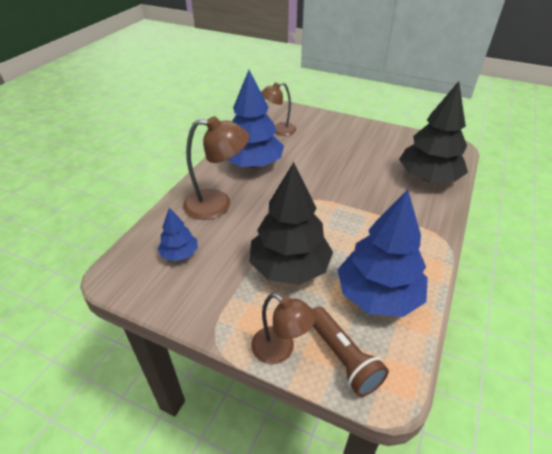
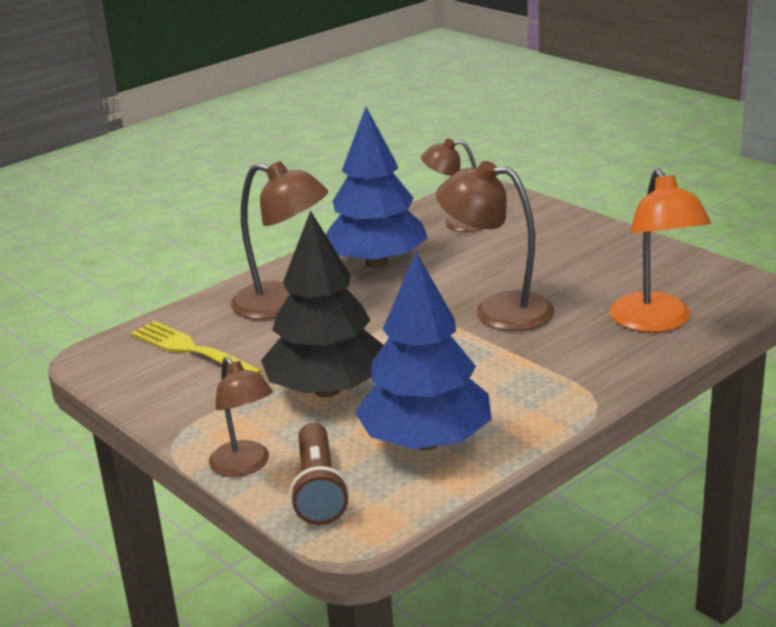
camera: 25 degrees right, 15 degrees down
(179, 253) = (191, 350): blue tree -> yellow fork
(343, 185) = (497, 310): none -> brown lamp
(428, 177) = (655, 322): black tree -> orange lamp

